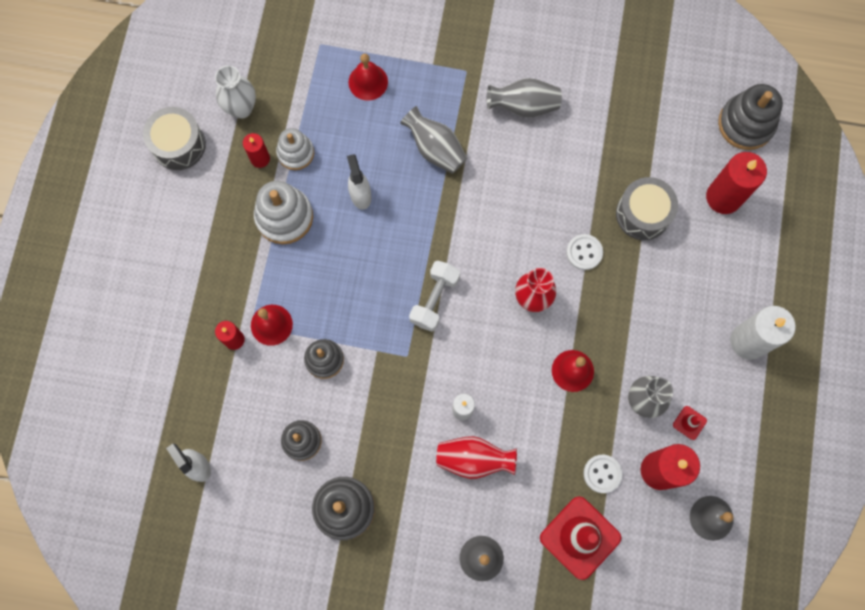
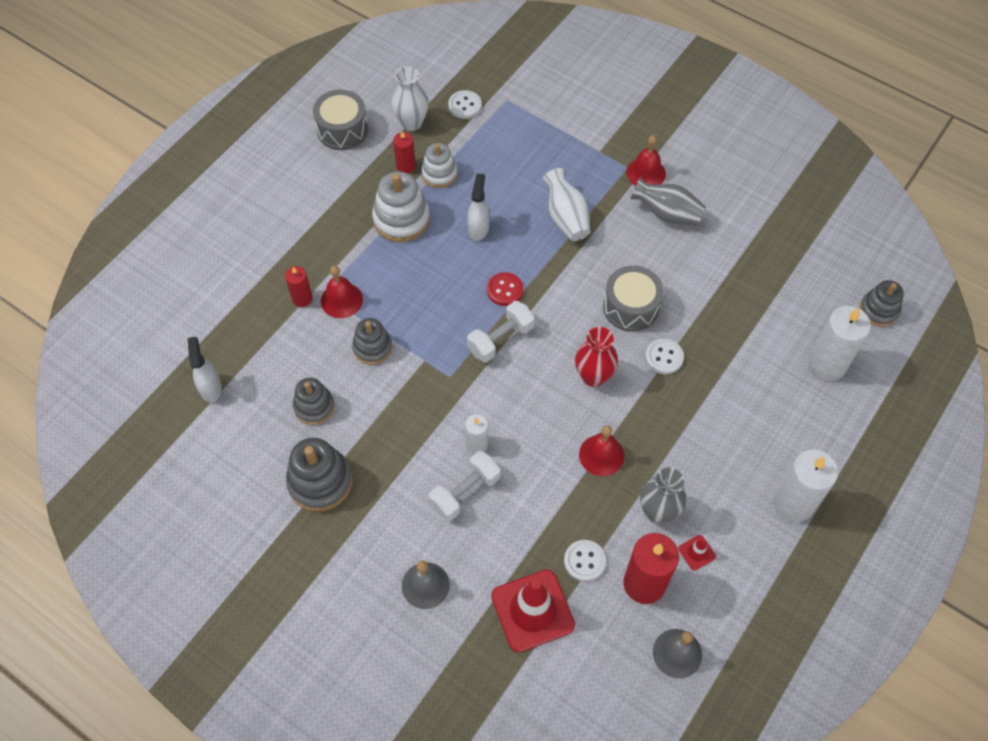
camera: 25 degrees right, 15 degrees down
(283, 67) = (465, 105): none -> white button
(368, 82) = (533, 143): red bell -> red bell (646, 173)
(415, 248) = (505, 290): none -> red button
(435, 149) = (566, 217): grey vase -> white vase
(473, 459) = (465, 492): red vase -> white dumbbell
(643, 214) = (738, 347): grey drum -> grey drum (630, 307)
(723, 197) = (826, 364): red candle -> white candle
(746, 124) = (878, 310): grey stacking toy -> grey stacking toy, size x0.65

